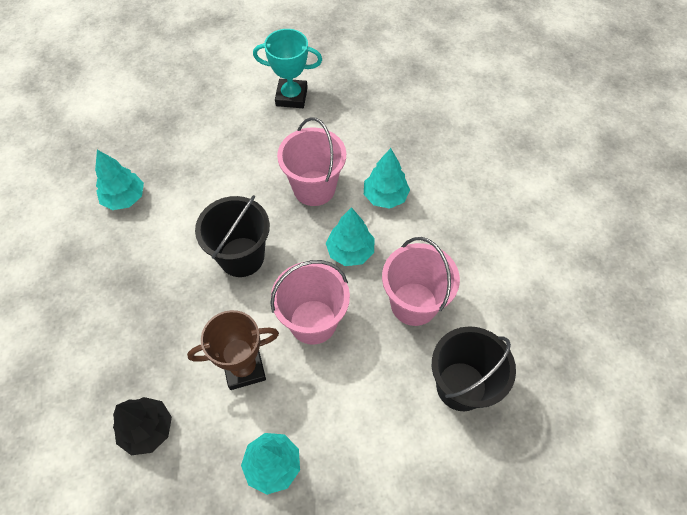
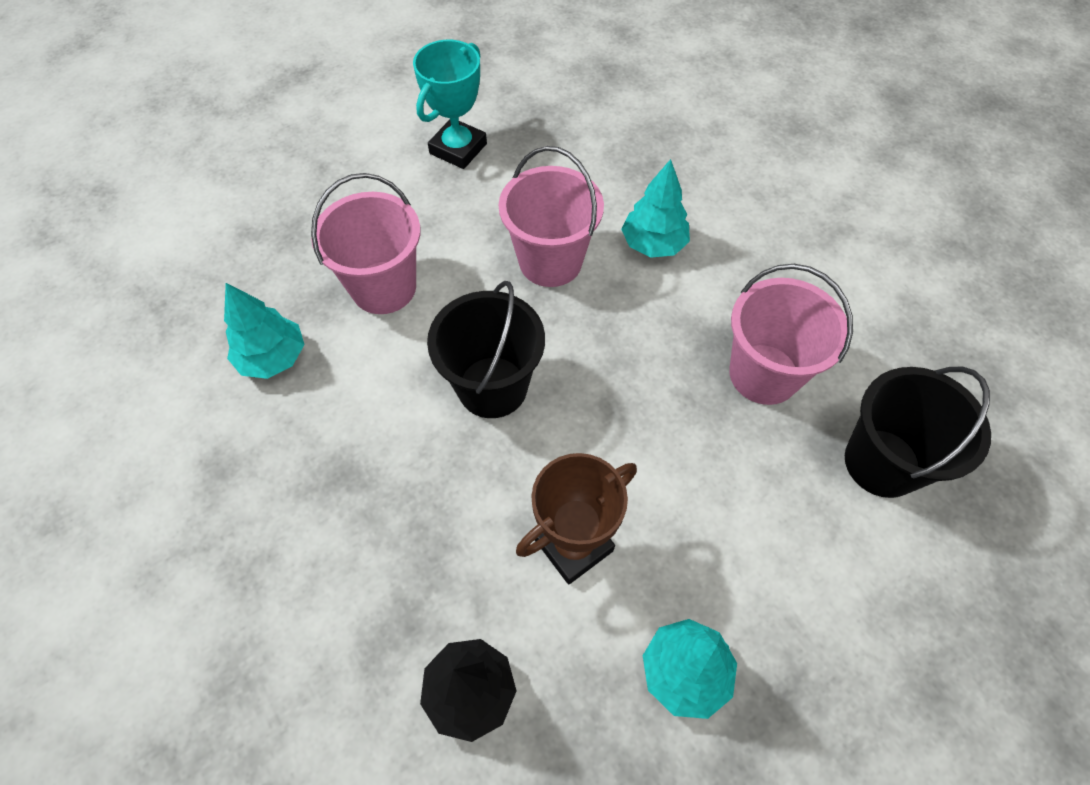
camera: 20 degrees left, 0 degrees up
(291, 97) = (458, 149): turquoise trophy -> turquoise trophy turned 45 degrees counterclockwise
(313, 322) = (640, 444): pink bucket -> pink bucket (384, 287)
(350, 251) = (643, 331): turquoise tree -> none

